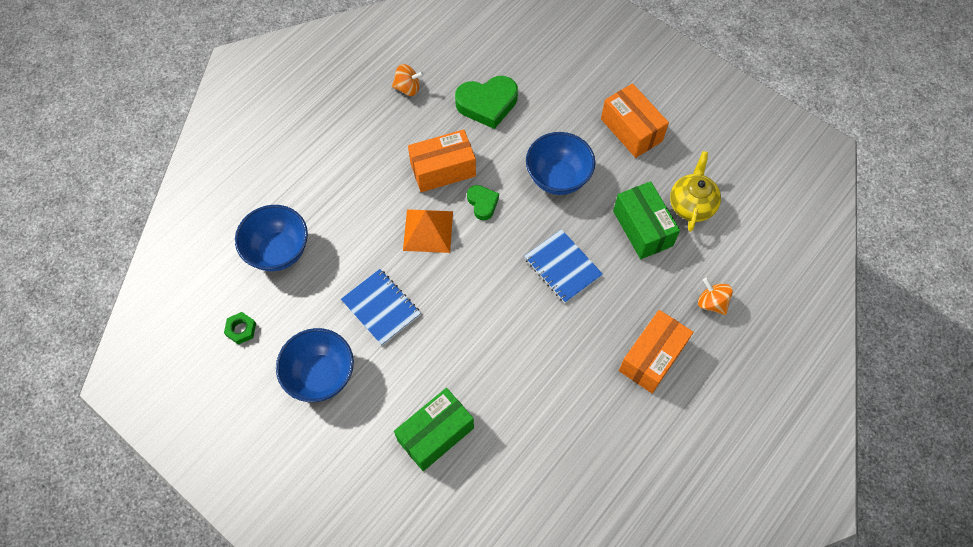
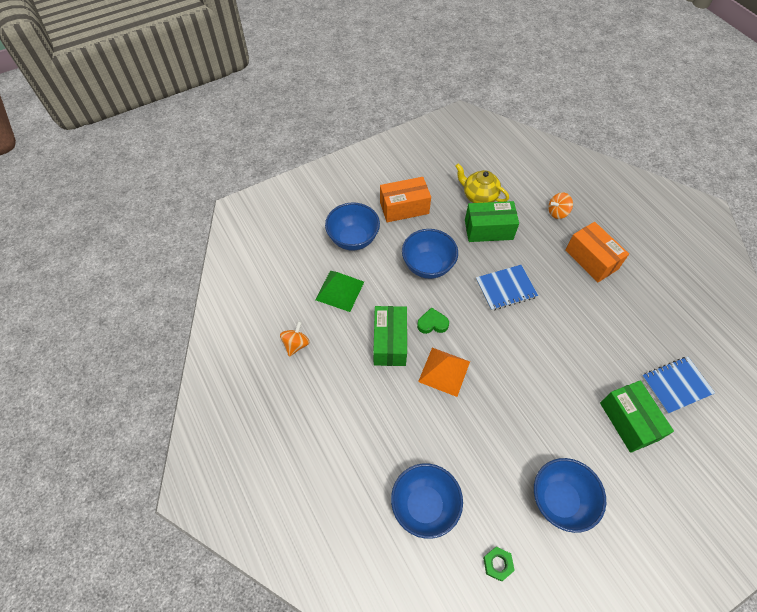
camera: 70 degrees left, 5 degrees down
(381, 308) = (506, 430): blue notebook -> blue notebook (676, 385)
(443, 170) = (390, 342): orange box -> green box
(487, 104) = (340, 290): green heart -> green pyramid
(561, 94) = (353, 239): none -> blue bowl

